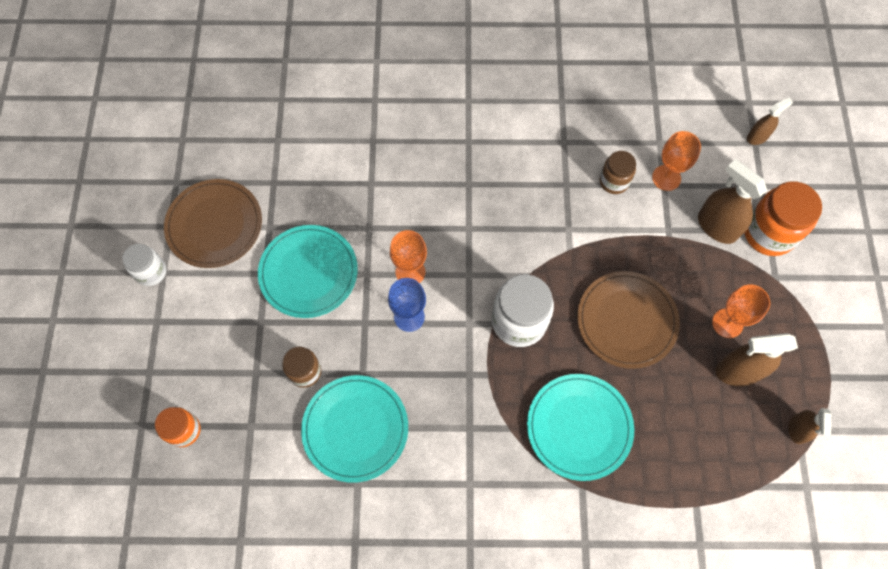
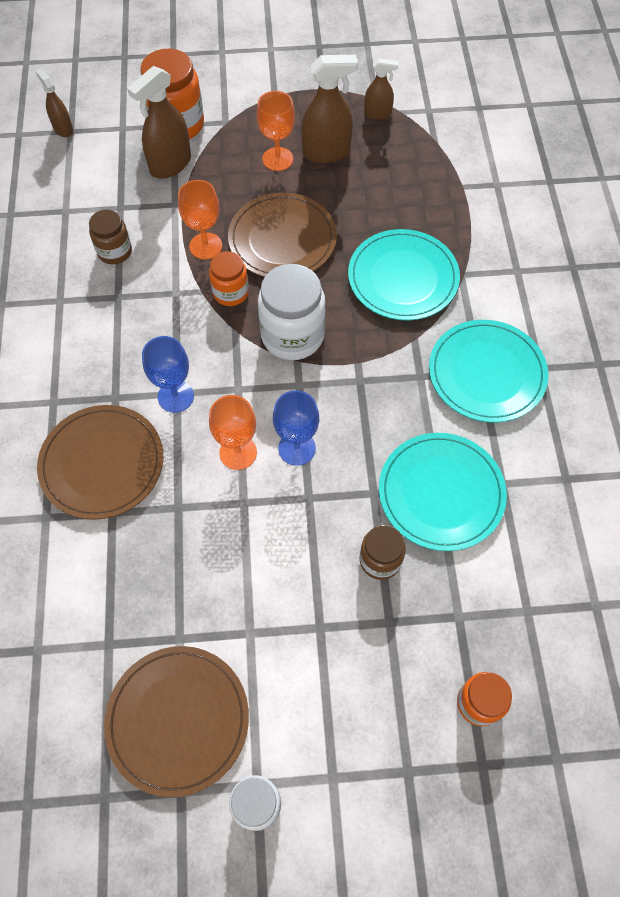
camera: 95 degrees left, 5 degrees down
(308, 272) = (245, 575): turquoise plate -> turquoise plate (486, 373)
(411, 176) = (102, 463): none -> brown plate
(465, 227) = (175, 396): none -> blue goblet
(567, 273) = (230, 293): none -> orange jar
(666, 178) = (111, 205): orange goblet -> orange goblet (205, 246)
(738, 371) = (326, 152): brown spray bottle -> brown spray bottle turned 90 degrees counterclockwise

